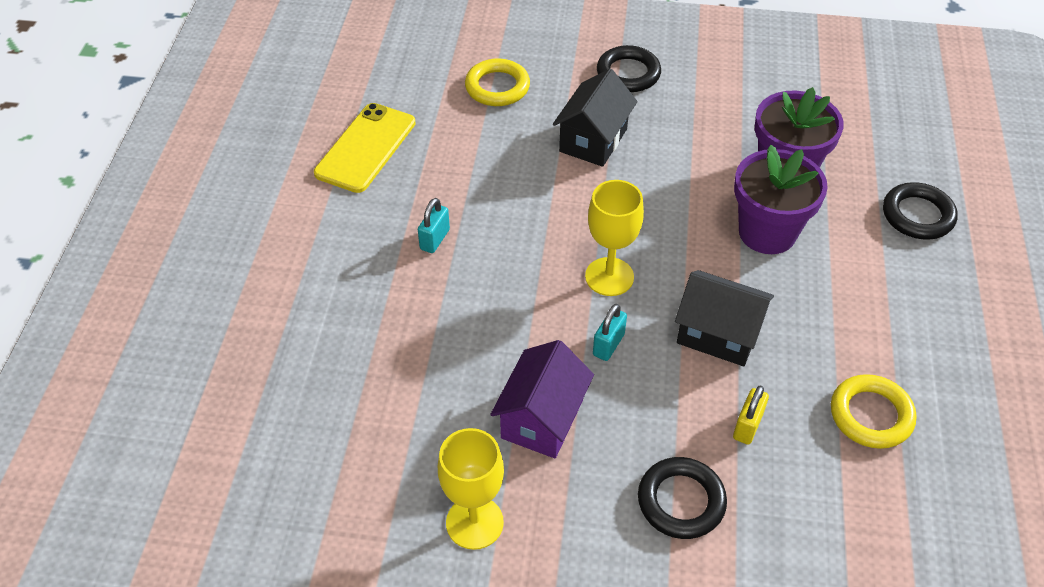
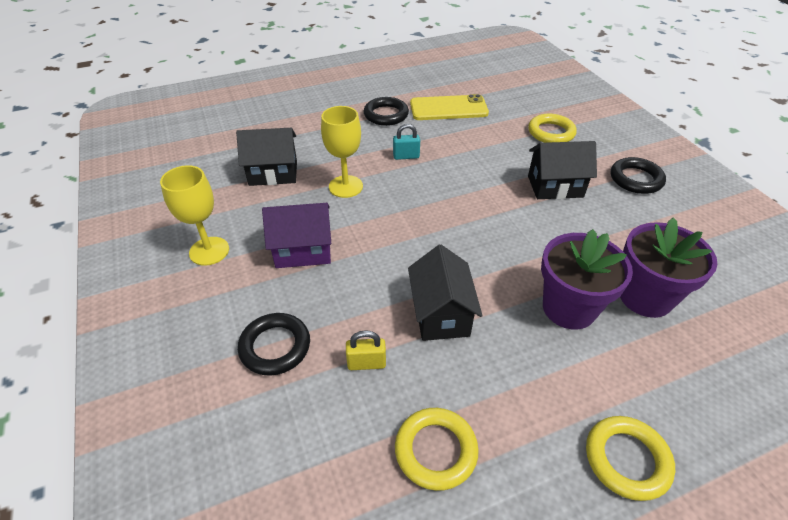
camera: 60 degrees right, 5 degrees down
(357, 395) = (273, 173): none -> black house
(608, 345) = (385, 259): turquoise padlock -> none
(609, 277) = (443, 238): yellow goblet -> yellow goblet (345, 186)
(917, 215) = (704, 412): black ring -> black ring (386, 115)
(936, 290) = (626, 459): none -> yellow ring

